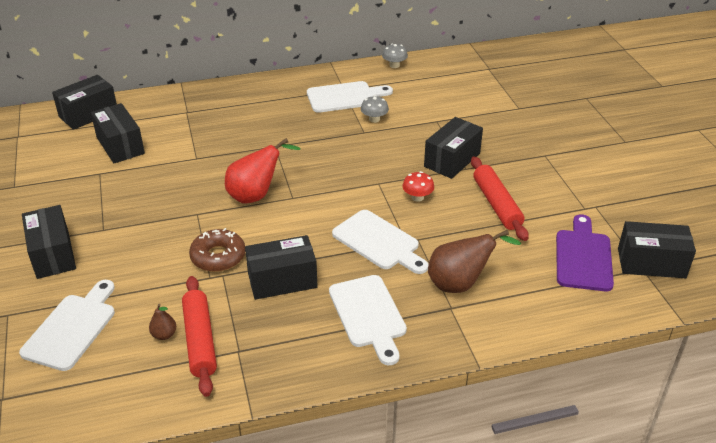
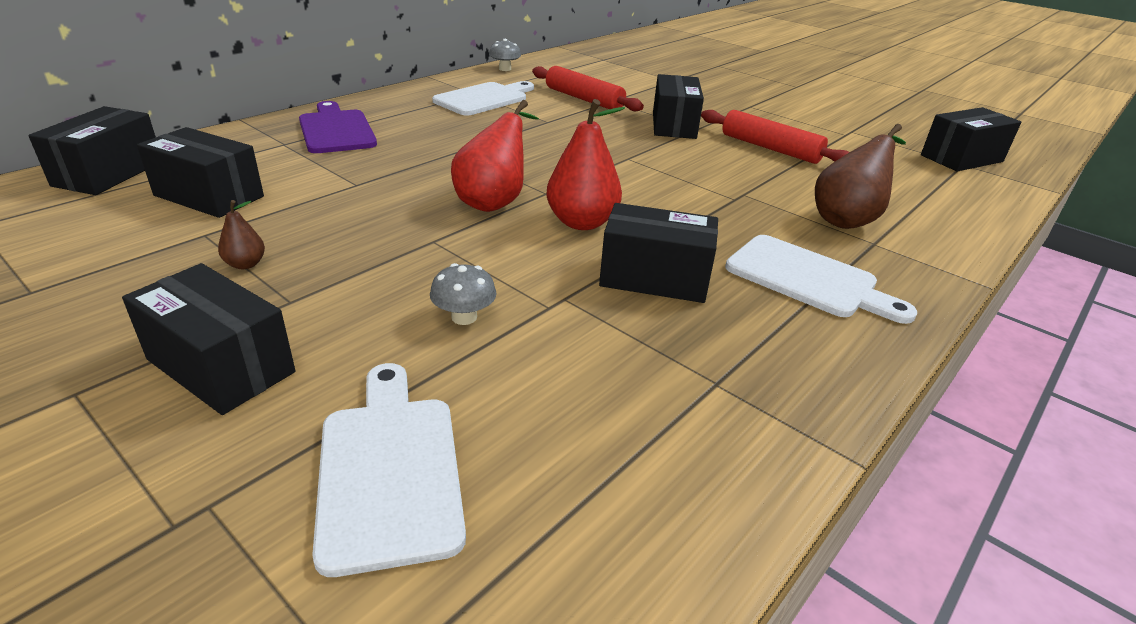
camera: 35 degrees left, 5 degrees down
(164, 335) = (576, 408): brown pear -> brown pear (245, 264)
(200, 340) = (643, 393): red rolling pin -> red rolling pin (584, 99)
(218, 256) = (529, 279): brown donut -> none
(282, 280) = (654, 278): black box -> black box turned 60 degrees clockwise
(287, 227) = (582, 222): none -> red pear
(374, 119) = (544, 110): grey mushroom -> grey mushroom (464, 317)
(379, 242) = (708, 207): white cutting board -> none
(417, 197) = (687, 160): red mushroom -> none
(583, 257) = (907, 168): purple cutting board -> purple cutting board (336, 130)

